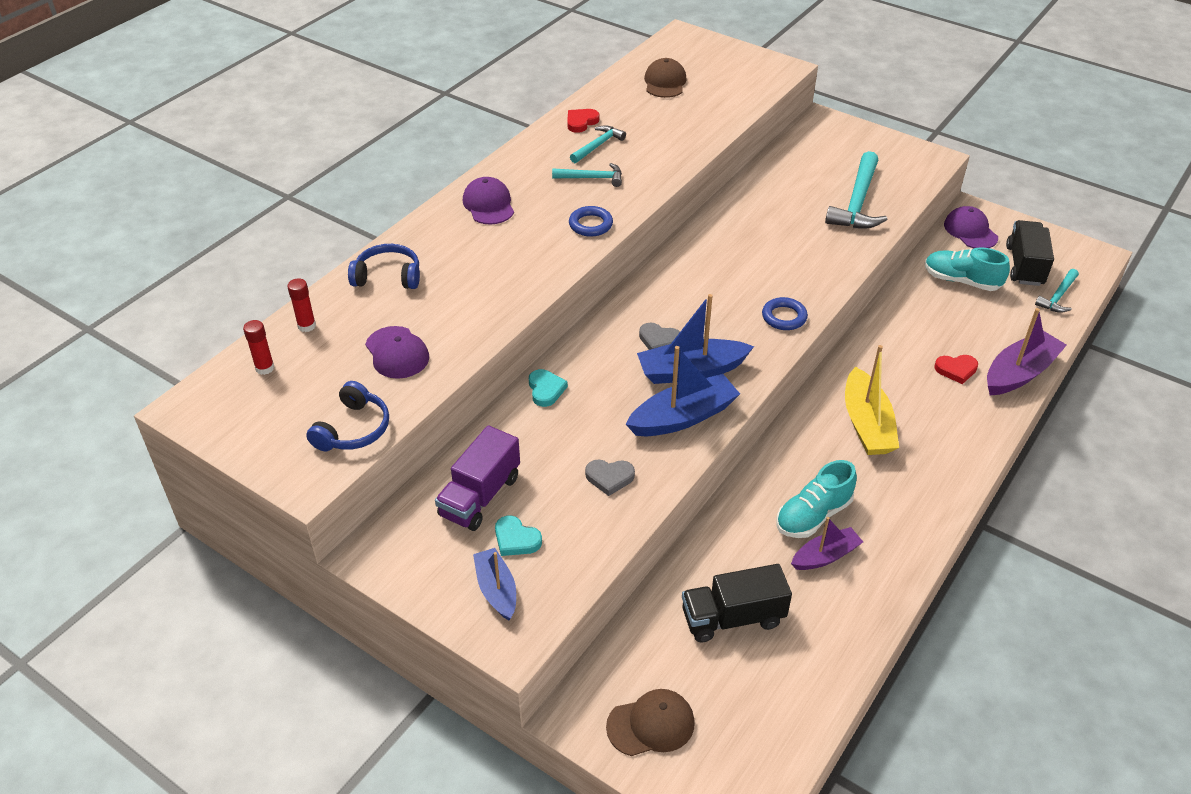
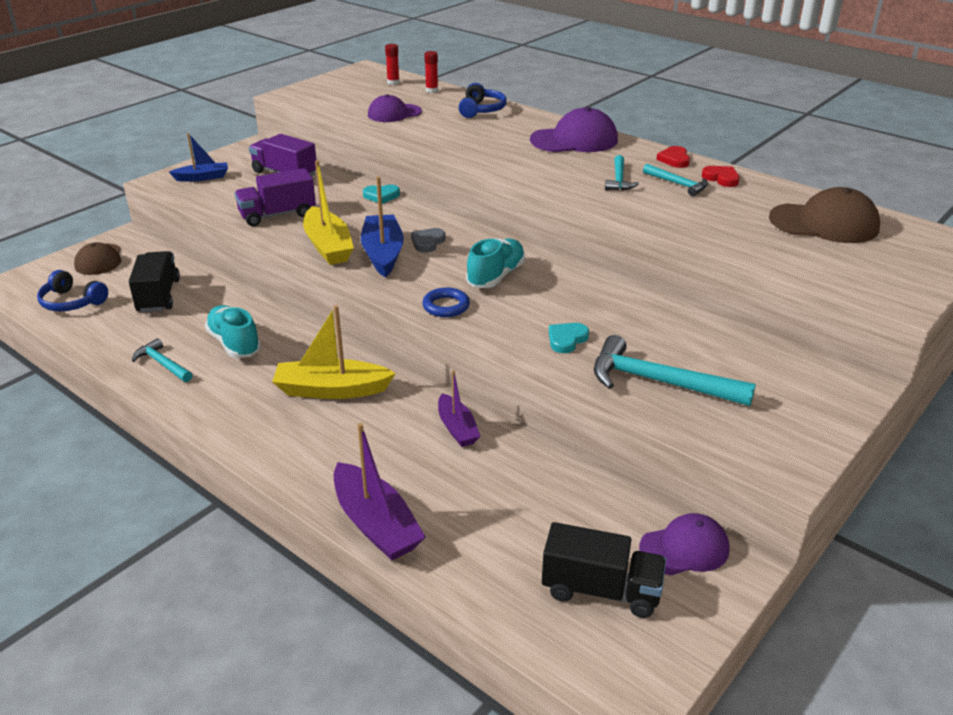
camera: 95 degrees right, 10 degrees down
(353, 429) = (324, 104): blue headphones -> blue headphones (72, 302)
(488, 205) = (574, 140): purple cap -> purple cap, size x1.52
(516, 539) = (240, 183): turquoise heart -> turquoise heart (566, 340)
(590, 225) = (542, 176): blue ring -> none
(609, 478) = (277, 215): grey heart -> purple truck
(665, 82) = (824, 223): brown cap -> brown cap, size x1.52
(683, 417) = (328, 246): blue boat -> yellow boat
(825, 556) = (189, 344): purple boat -> purple boat (457, 428)
(956, 370) = (395, 470): red heart -> red heart (674, 160)
(961, 281) = (565, 512): turquoise shoe -> turquoise shoe (496, 276)
(1058, 296) = (526, 609): turquoise hammer -> turquoise hammer (163, 364)

